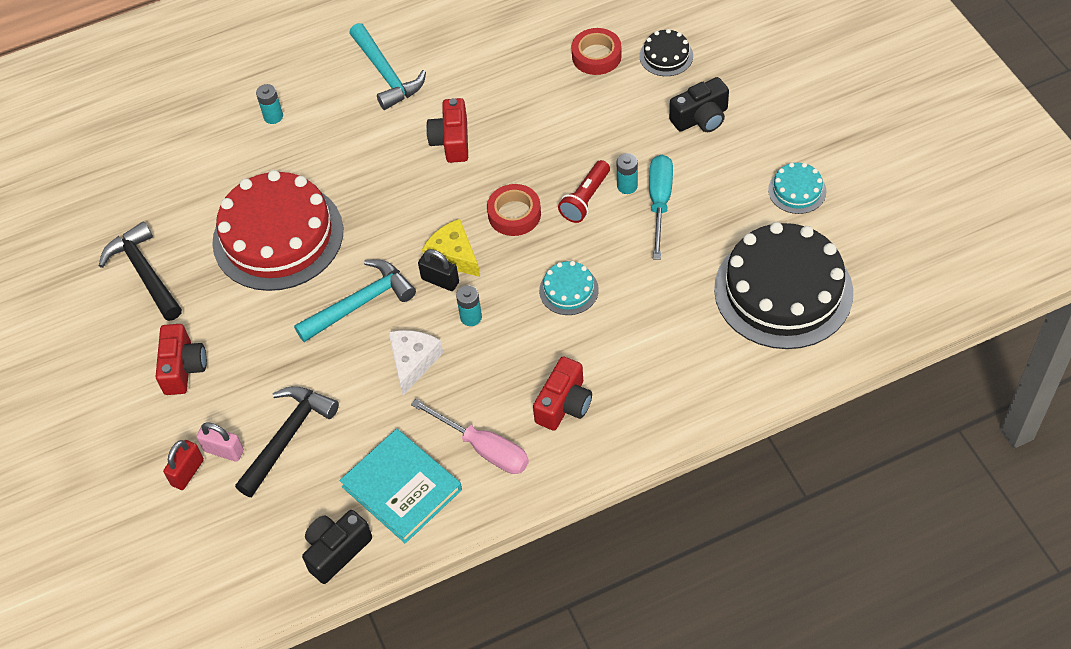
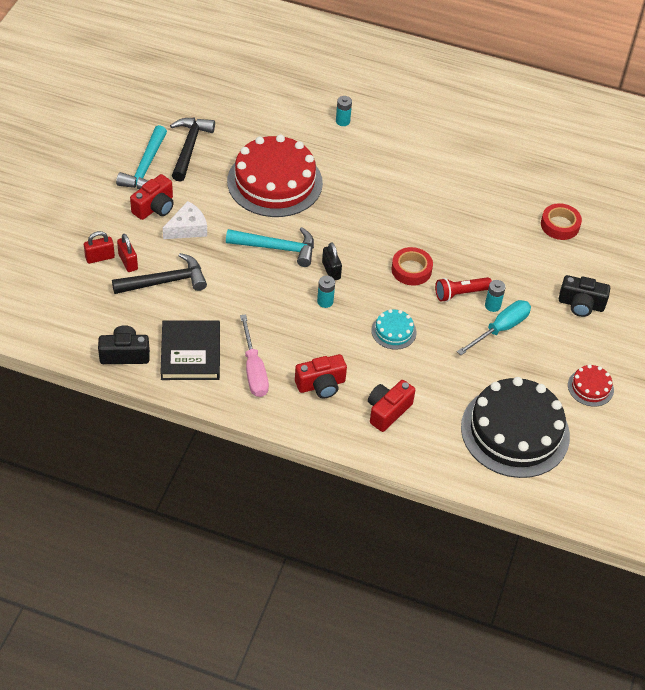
camera: 35 degrees right, 5 degrees down
(224, 451) = (128, 262): pink padlock -> red padlock
(386, 74) = (428, 145): turquoise hammer -> turquoise hammer (146, 167)
(402, 488) = (190, 353): turquoise book -> black book
(413, 362) = (269, 298): white cheese -> white cheese (187, 228)
(452, 141) = (422, 206): red camera -> red camera (387, 411)
(453, 255) = (353, 264): yellow cheese -> none
(666, 56) = (602, 256): black cake -> none
(797, 190) = (590, 387): turquoise cake -> red cake

